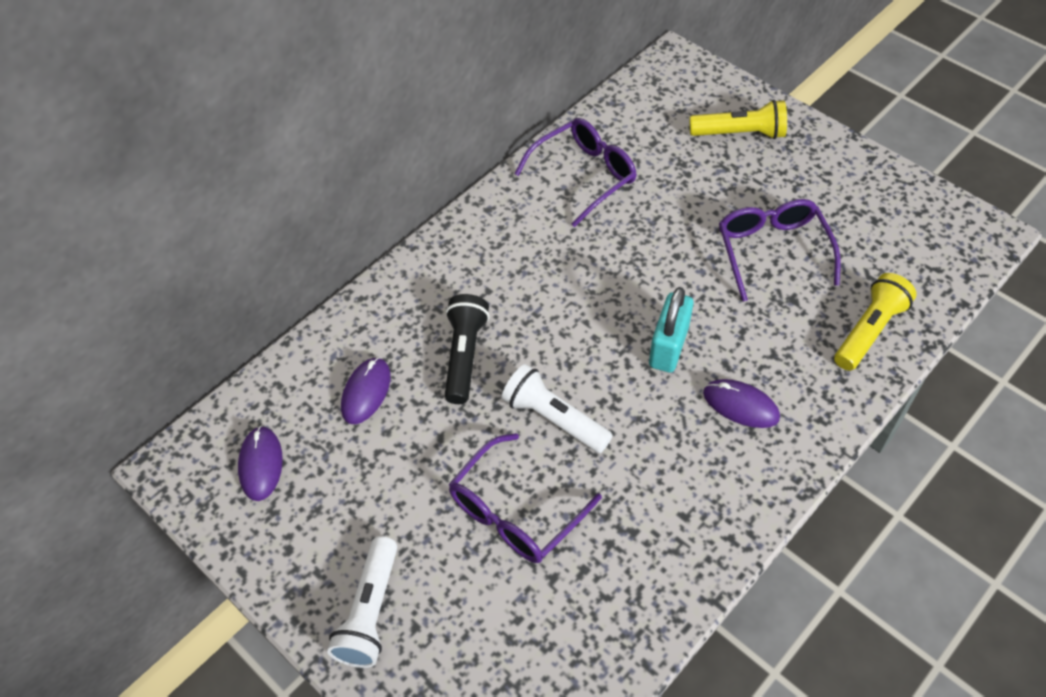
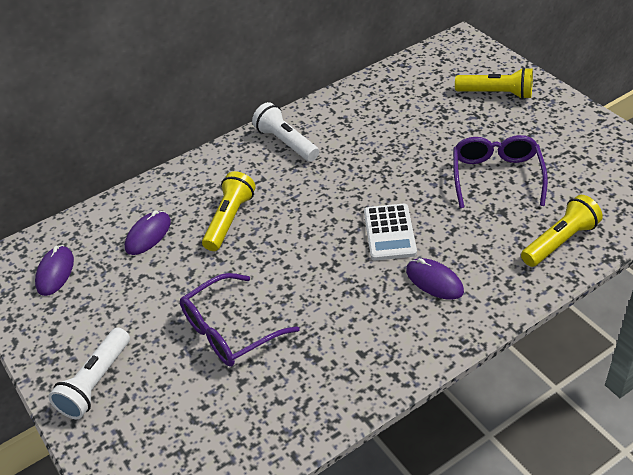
camera: 15 degrees right, 10 degrees down
(464, 356) = (229, 220): black flashlight -> yellow flashlight
(554, 419) = (282, 271): white flashlight -> white flashlight (286, 143)
(583, 176) = (363, 111): purple glasses -> none
(668, 346) = (389, 232): turquoise padlock -> white calculator

